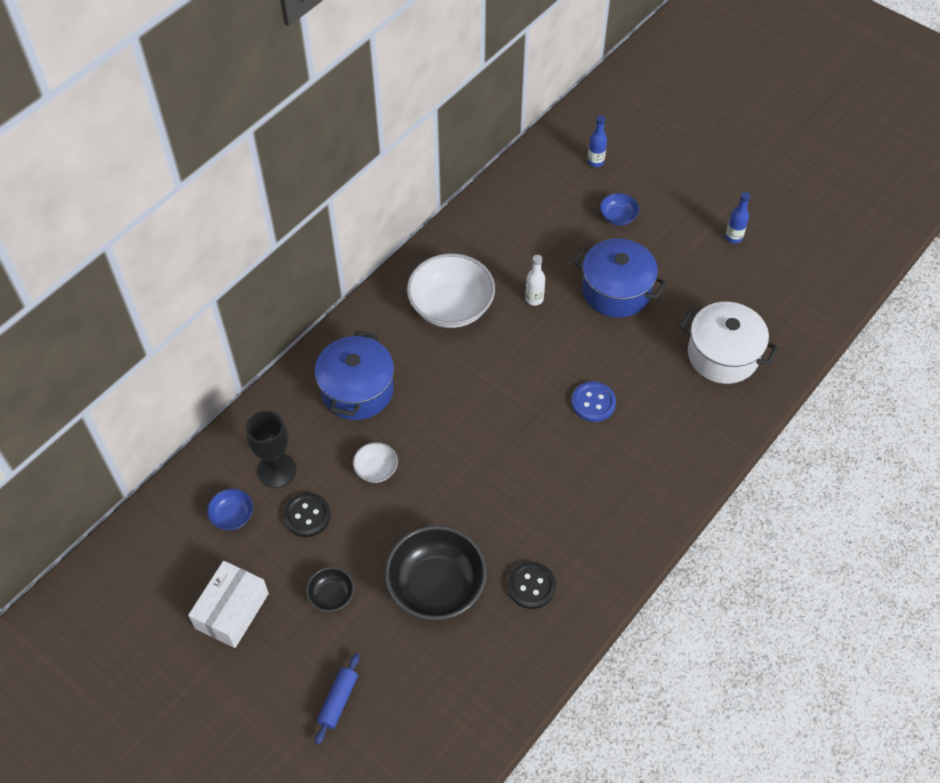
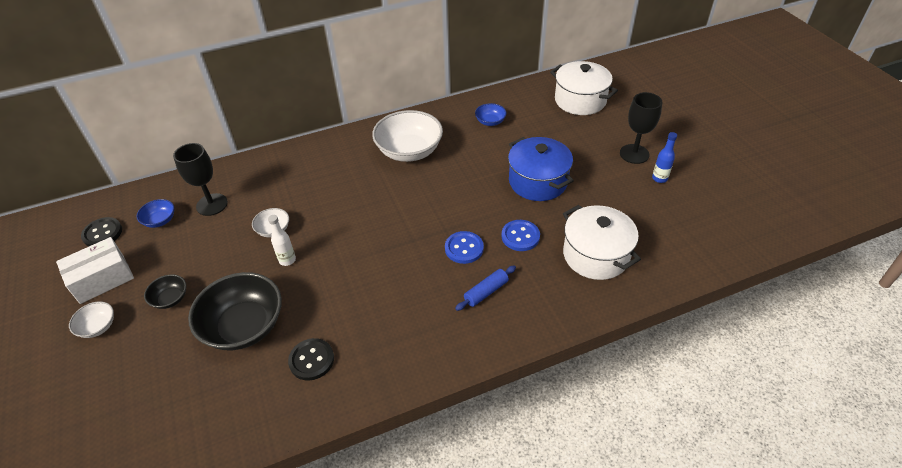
camera: 30 degrees right, 10 degrees down
(280, 660) = (98, 327): none -> white bowl
(307, 516) = (204, 240): black button -> black button (102, 233)
(338, 701) = (105, 375): blue rolling pin -> blue rolling pin (486, 292)
(357, 390) = (305, 177): blue pot -> none
(534, 299) = (471, 166): white bottle -> white bottle (287, 260)
(595, 162) = (580, 100): blue bottle -> white pot
(618, 217) = (573, 137): blue bowl -> blue bowl (490, 122)
(639, 365) = (520, 236): none -> blue button
(692, 215) = (634, 154): none -> black goblet

